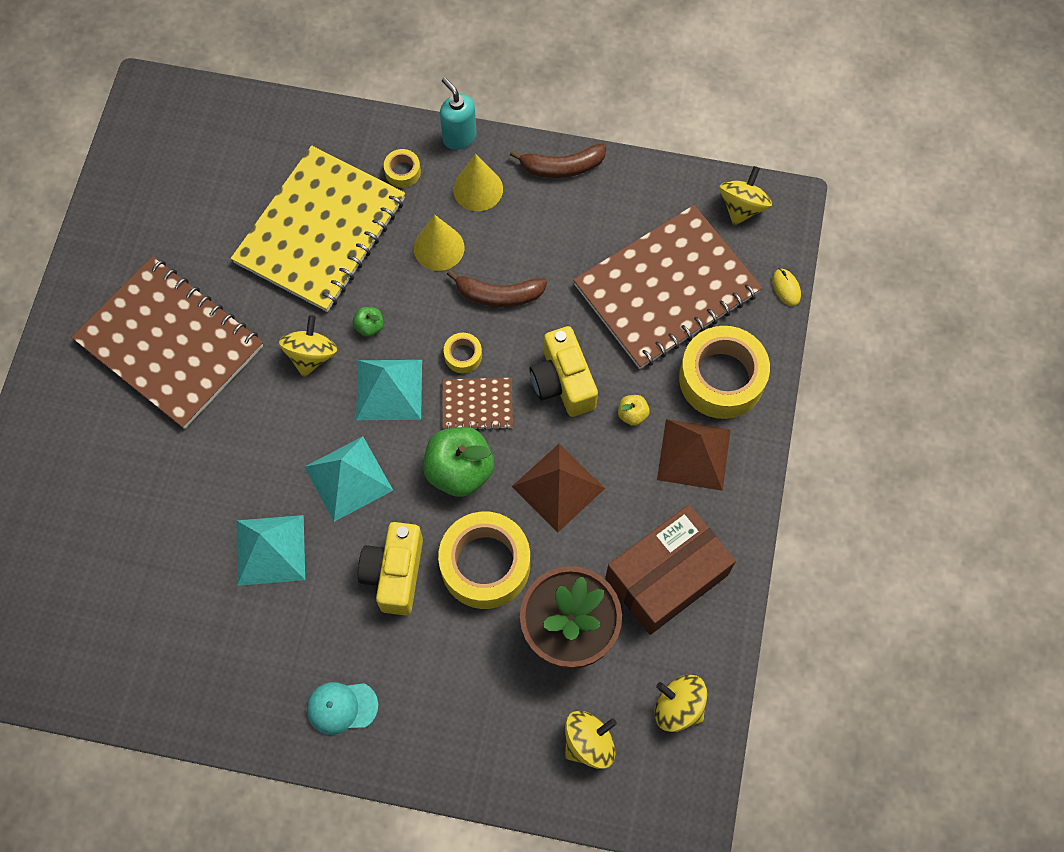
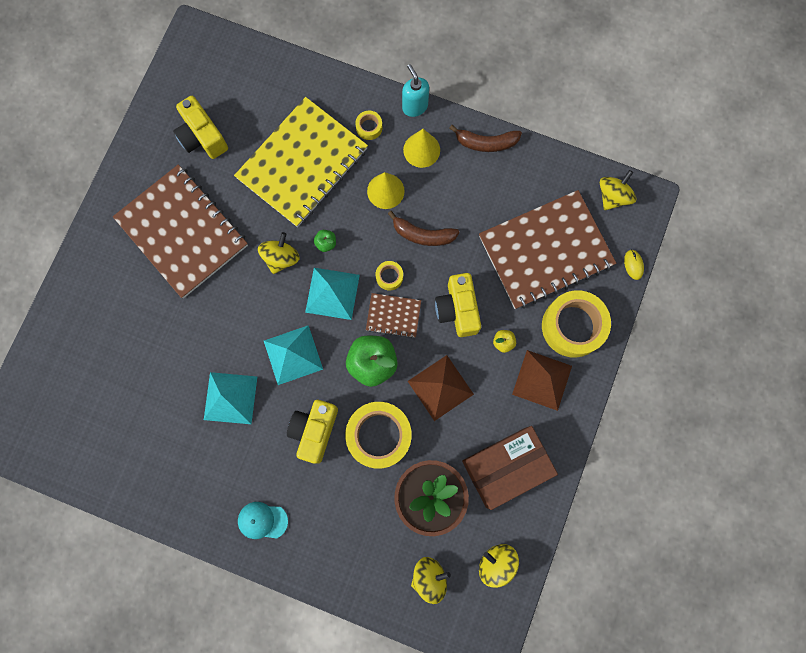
camera: 10 degrees right, 10 degrees up
(179, 218) = (202, 137): none -> yellow camera

